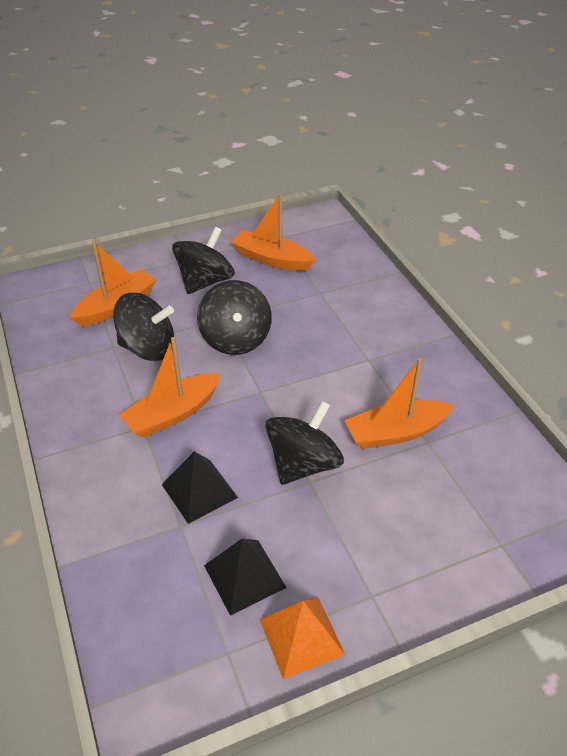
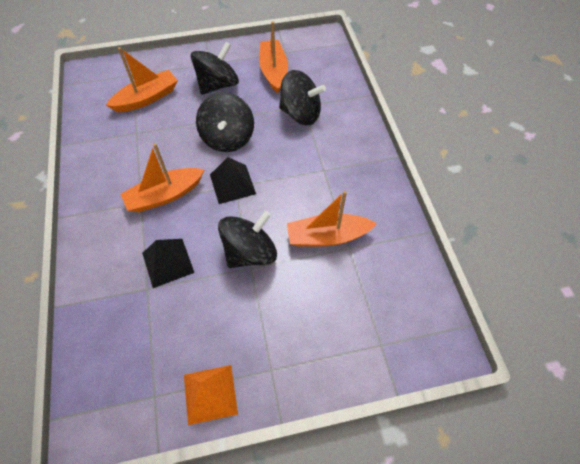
camera: 10 degrees right, 15 degrees up
(148, 348) = (161, 137): black spinning top -> black spinning top (300, 114)
(244, 576) = (182, 338): black pyramid -> black pyramid (232, 184)
(272, 259) = (273, 71): orange boat -> orange boat turned 45 degrees clockwise

